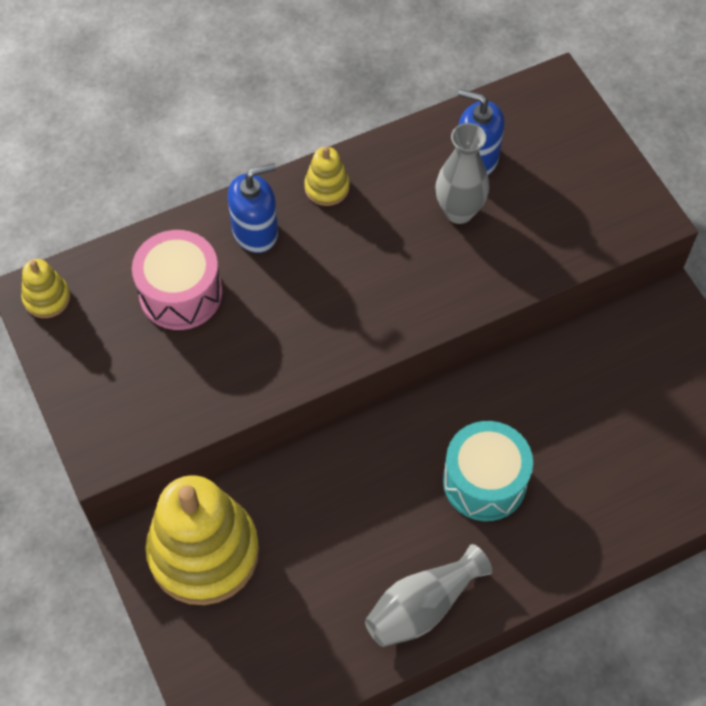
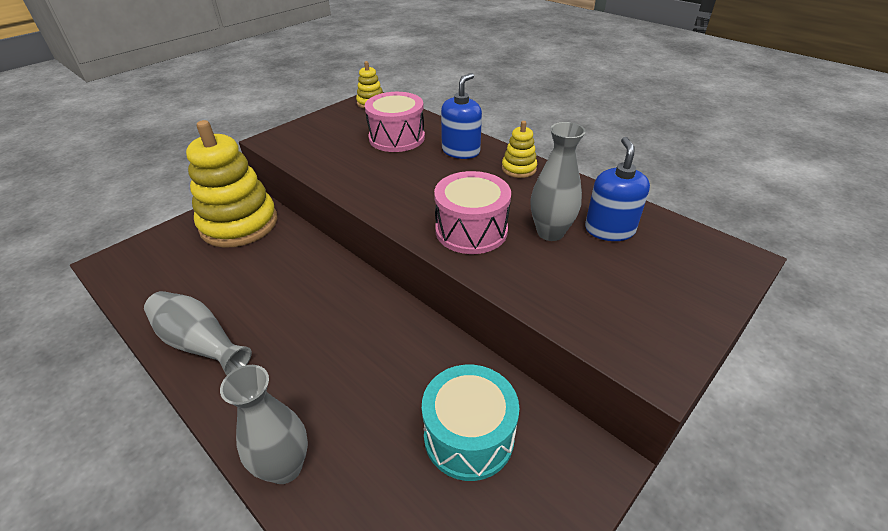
camera: 70 degrees right, 20 degrees down
(255, 232) = (461, 151): blue soap dispenser -> blue soap dispenser turned 105 degrees counterclockwise
(425, 280) = (471, 230): none -> pink drum
(484, 481) = (327, 353): turquoise drum -> turquoise drum (468, 436)
(602, 537) = (285, 467): none -> grey vase

